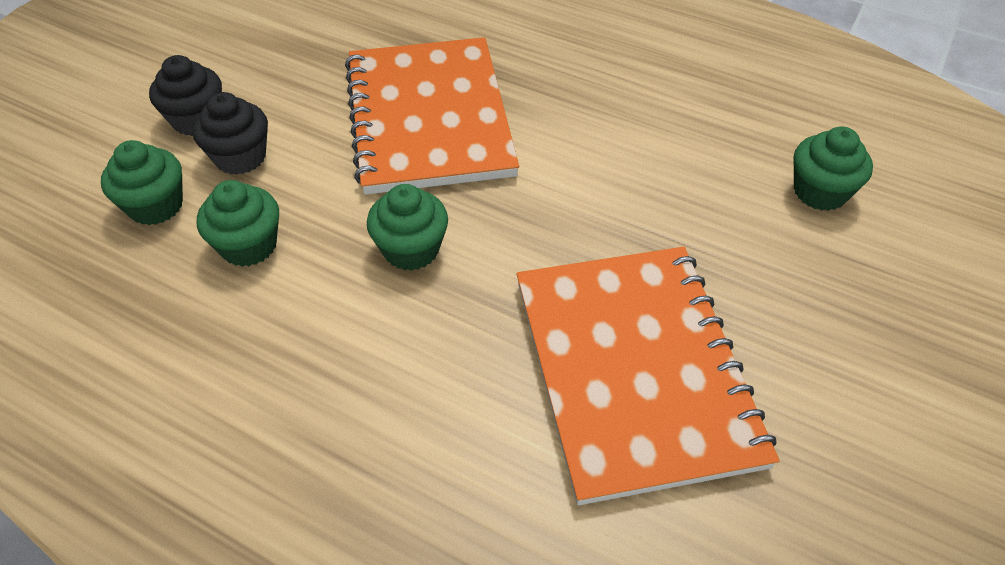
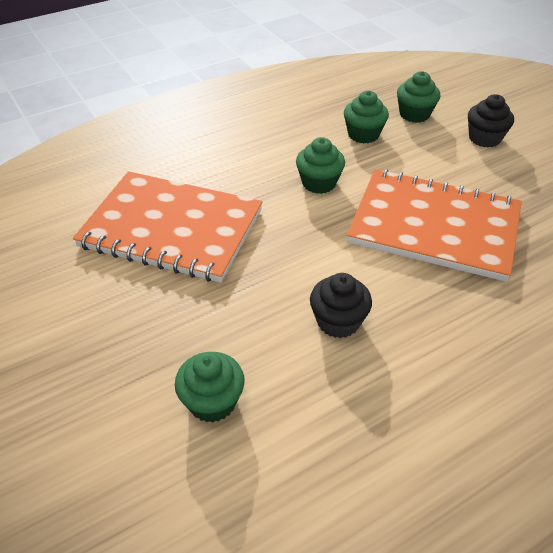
camera: 120 degrees right, 5 degrees down
(240, 157) = (438, 146): black cupcake -> black cupcake (338, 321)

